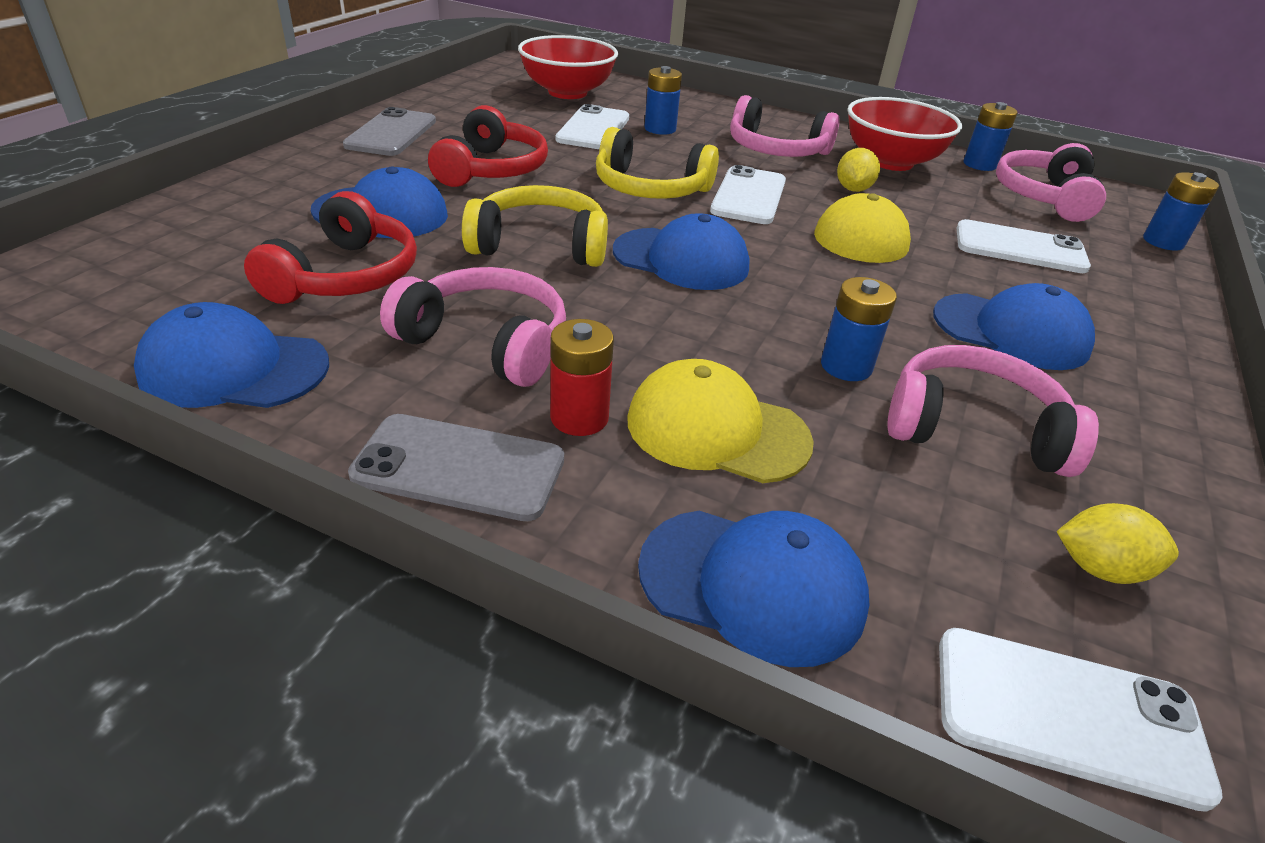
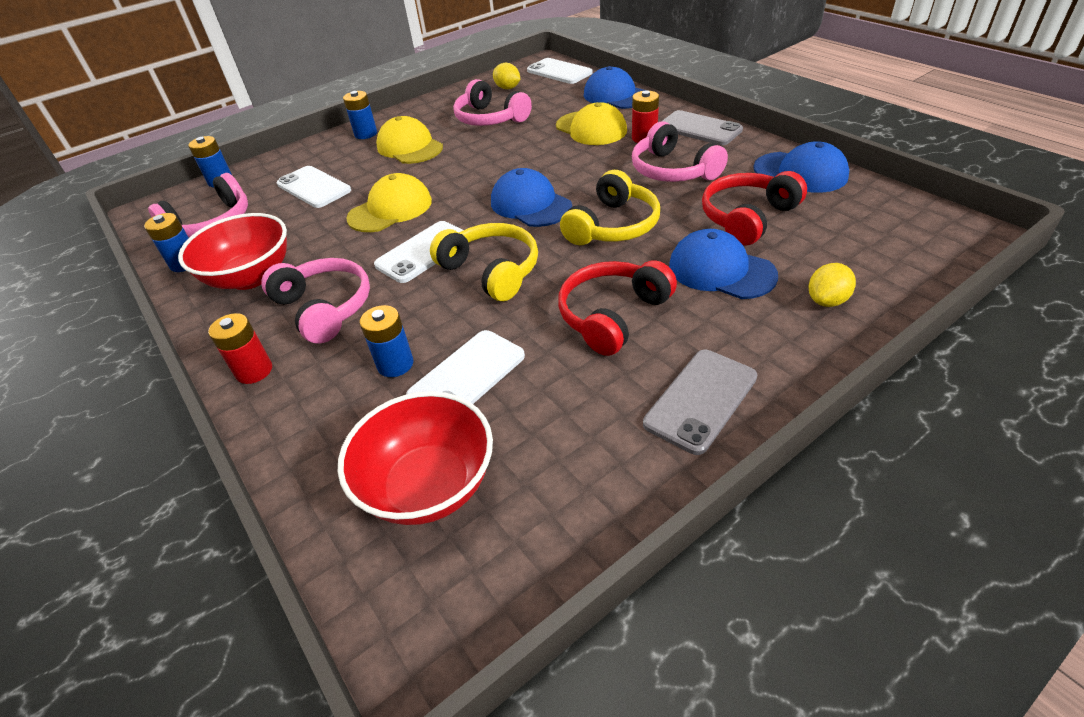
camera: 145 degrees left, 5 degrees up
(540, 245) = (613, 226): yellow headphones -> yellow headphones turned 90 degrees counterclockwise
(766, 118) = (254, 371): none -> red battery
(846, 366) = (509, 142): blue battery -> blue battery (366, 134)
(853, 189) = (335, 249): yellow lemon -> yellow lemon (827, 301)
(1011, 332) = (409, 147): blue cap -> yellow cap

